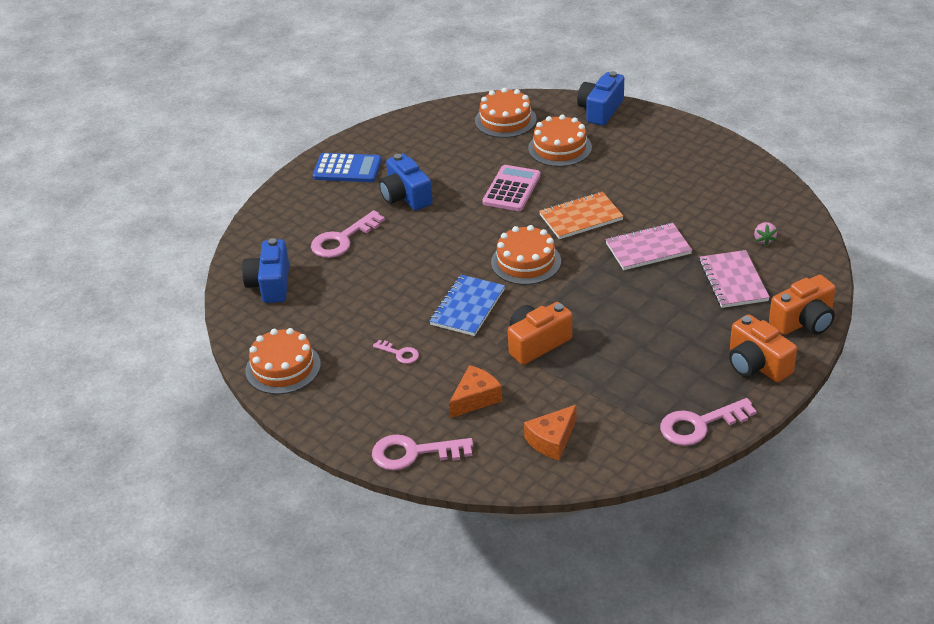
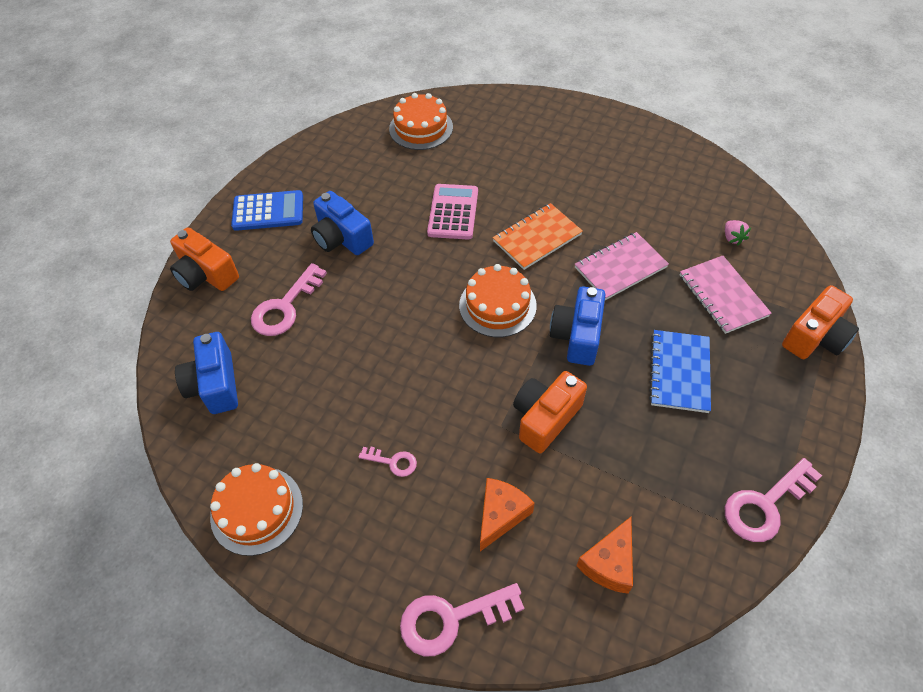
camera: 15 degrees left, 15 degrees up
(467, 307) = (452, 379): blue notebook -> blue notebook (679, 372)
(560, 148) = (487, 154): orange cake -> none
(600, 110) = (513, 104): blue camera -> blue camera (577, 336)
(756, 364) = (791, 405): orange camera -> orange camera (206, 274)

